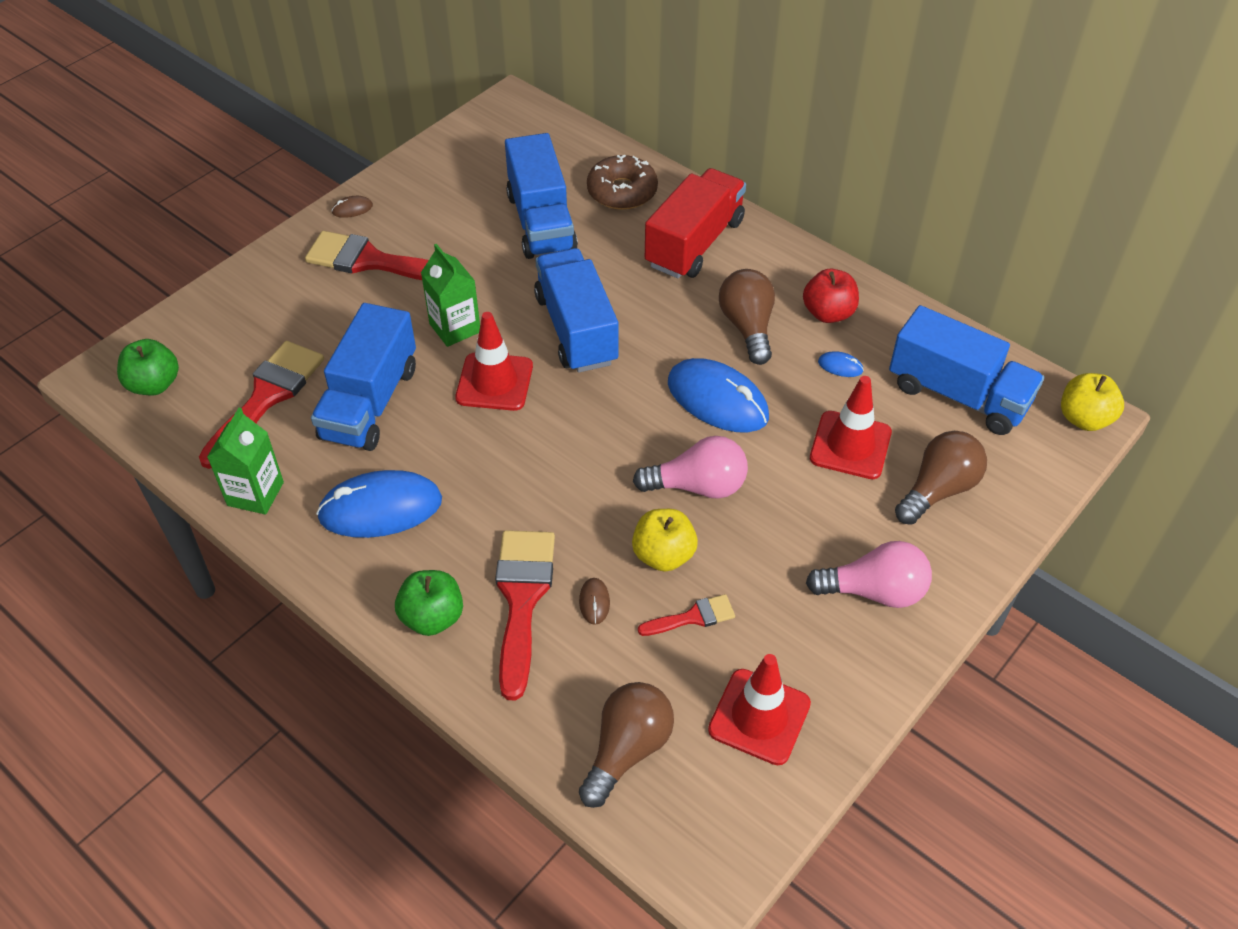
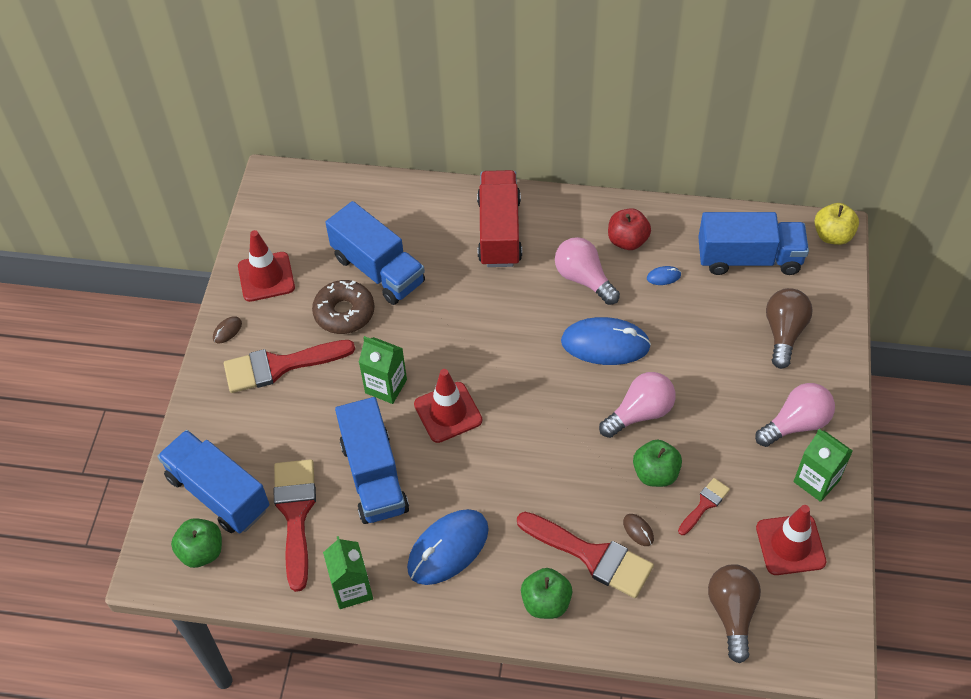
camera: 30 degrees left, 5 degrees up
(522, 599) = (592, 556): red brush -> red brush turned 150 degrees clockwise
(576, 329) = (471, 342): blue truck -> blue truck (218, 493)
(622, 191) = (416, 215): brown donut -> brown donut (344, 312)
(663, 555) = (655, 473): yellow apple -> green apple
(747, 327) = (584, 279): brown light bulb -> pink light bulb
(849, 665) = (816, 481): none -> green carton
(850, 445) = (711, 331): red traffic cone -> red traffic cone (266, 277)

